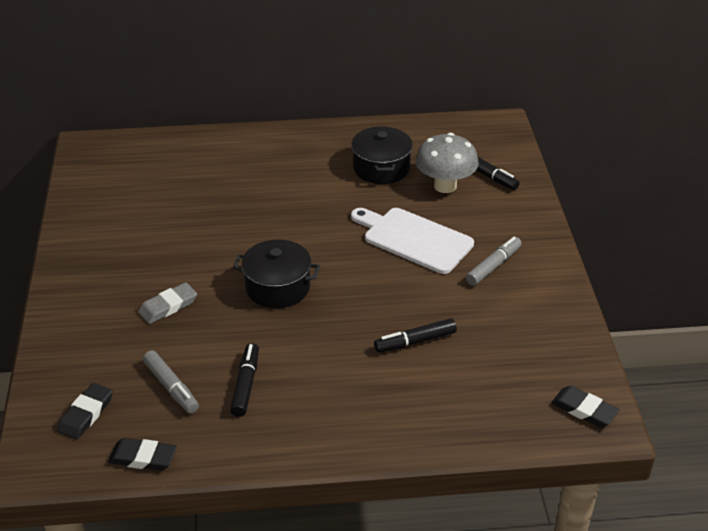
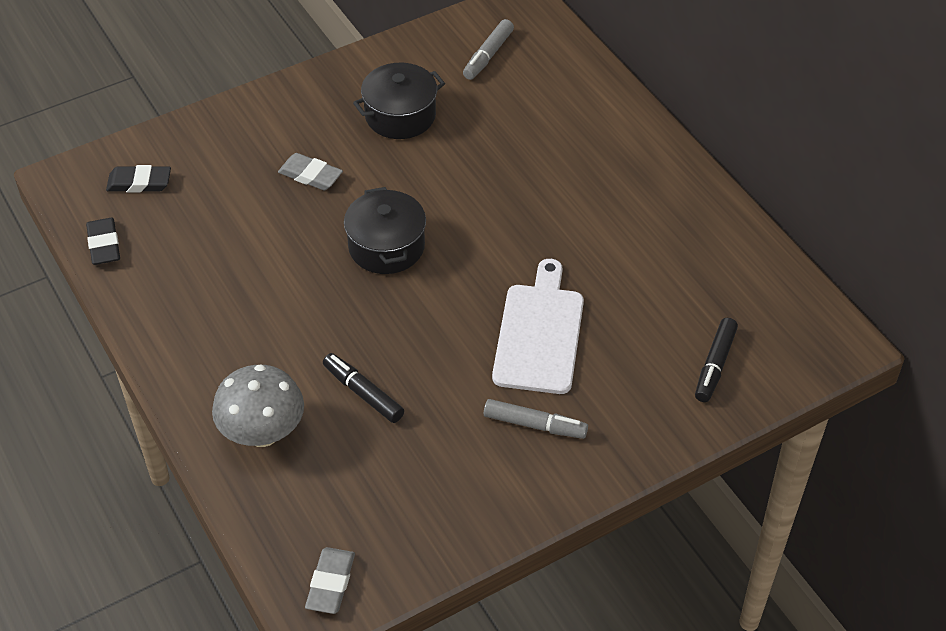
camera: 65 degrees right, 10 degrees up
(171, 387) = (200, 226): grey marker -> grey marker (488, 55)
(246, 385) = (230, 278): black marker -> none
(381, 168) = (657, 257): black pot -> black pot (400, 115)
(445, 186) = (663, 329): grey mushroom -> grey mushroom (262, 433)
(584, 410) = (331, 583): black eraser -> grey eraser

